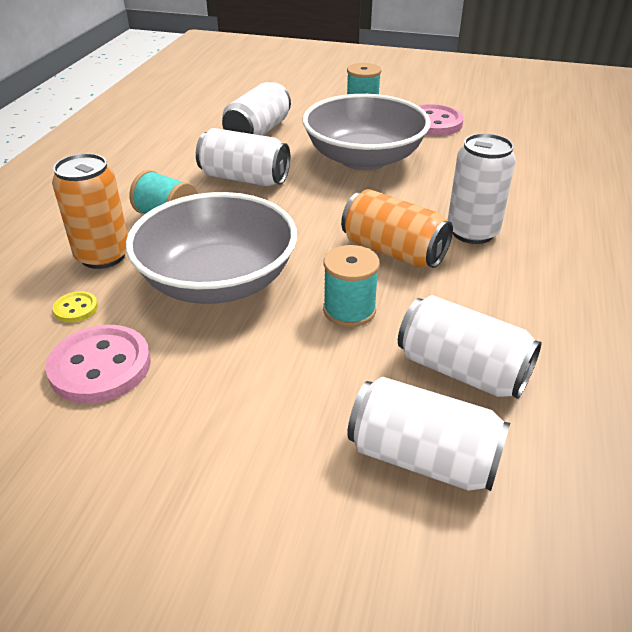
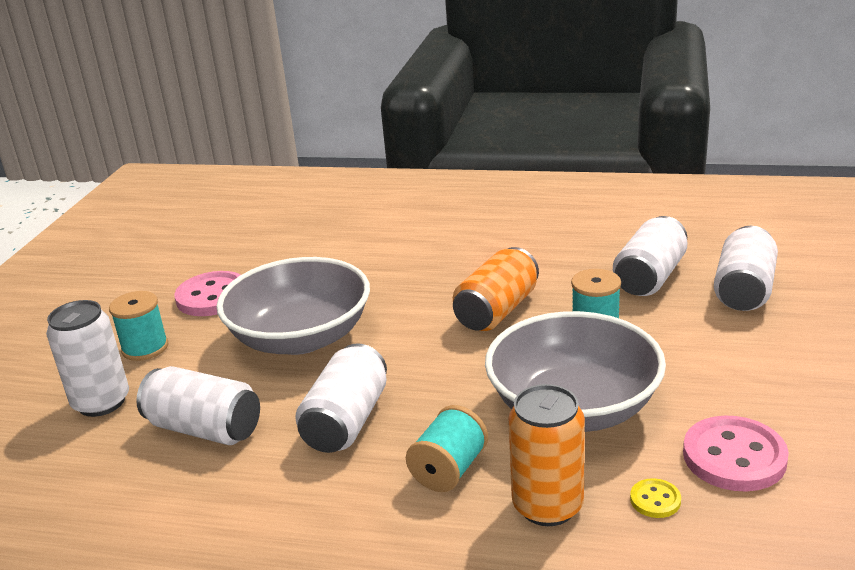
camera: 90 degrees left, 10 degrees down
(472, 232) = (457, 273): white can -> white can (101, 402)

